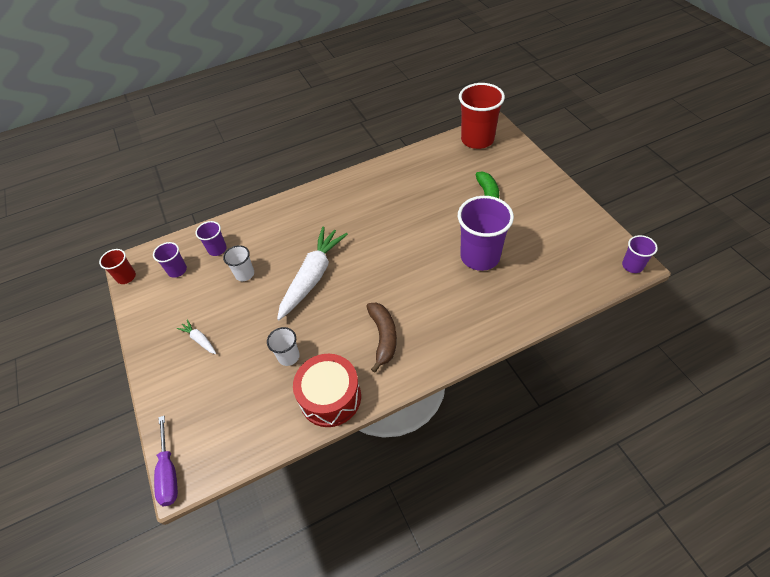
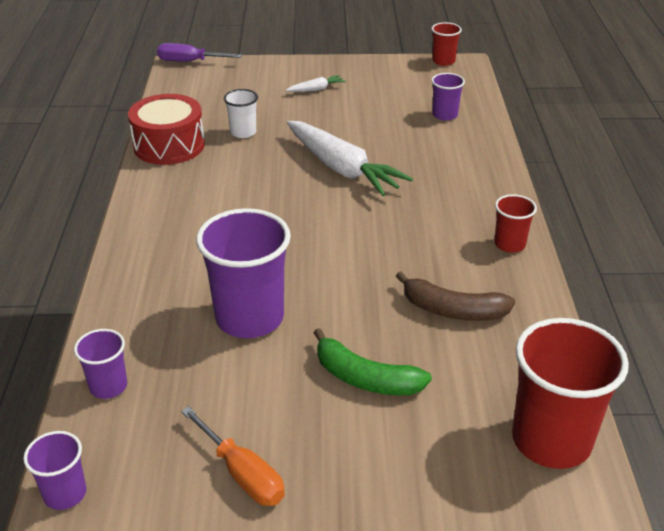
camera: 110 degrees right, 15 degrees down
(177, 270) = (429, 88): purple cup -> purple cup (108, 386)
(244, 274) = (387, 126): white cup -> none
(353, 182) = (509, 244): none -> red cup
(383, 337) = (204, 195): brown banana -> brown banana (453, 310)
(570, 215) = (242, 474): none -> orange screwdriver

